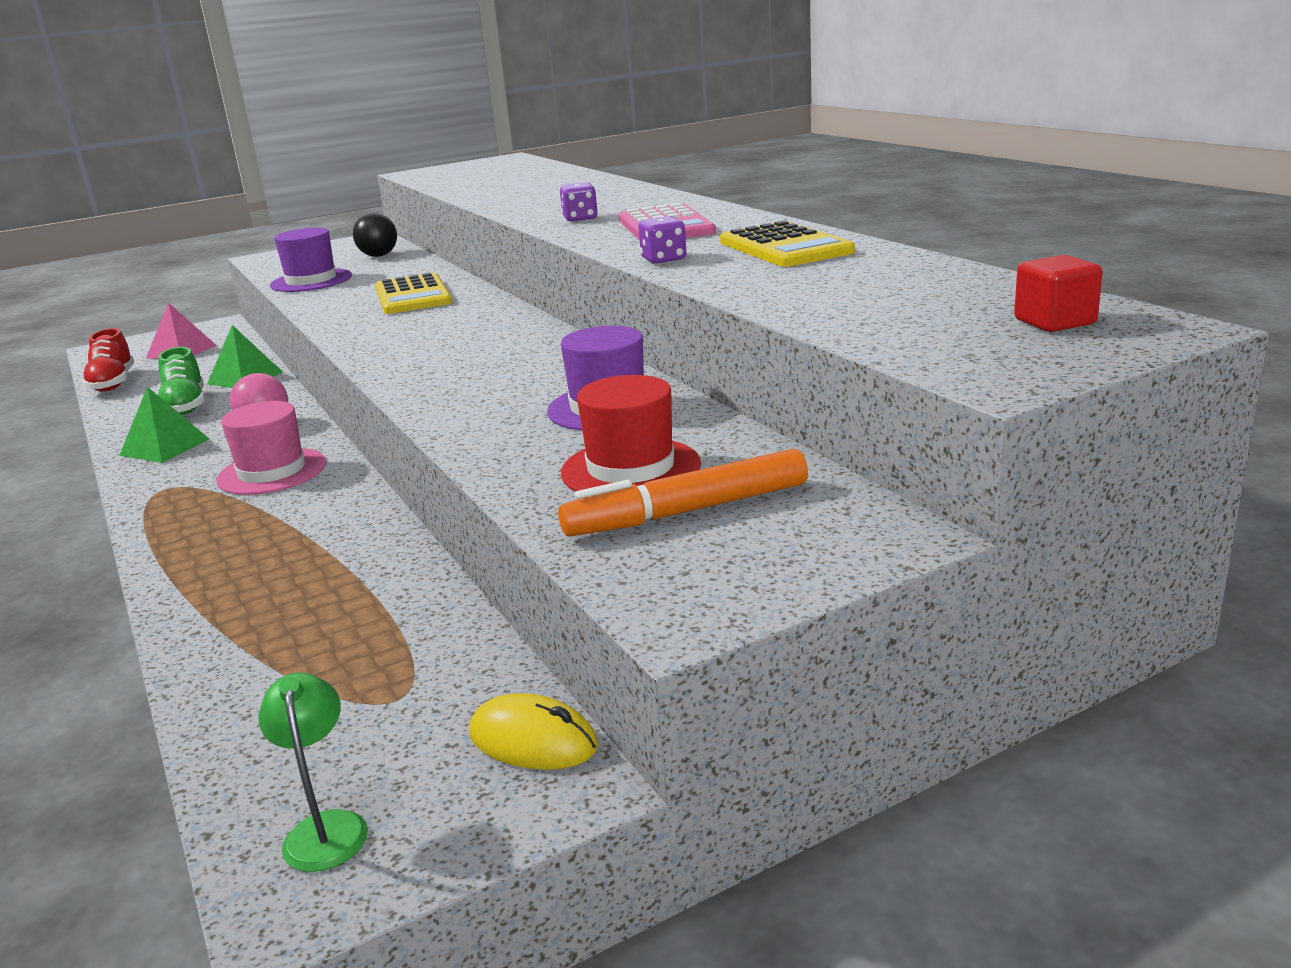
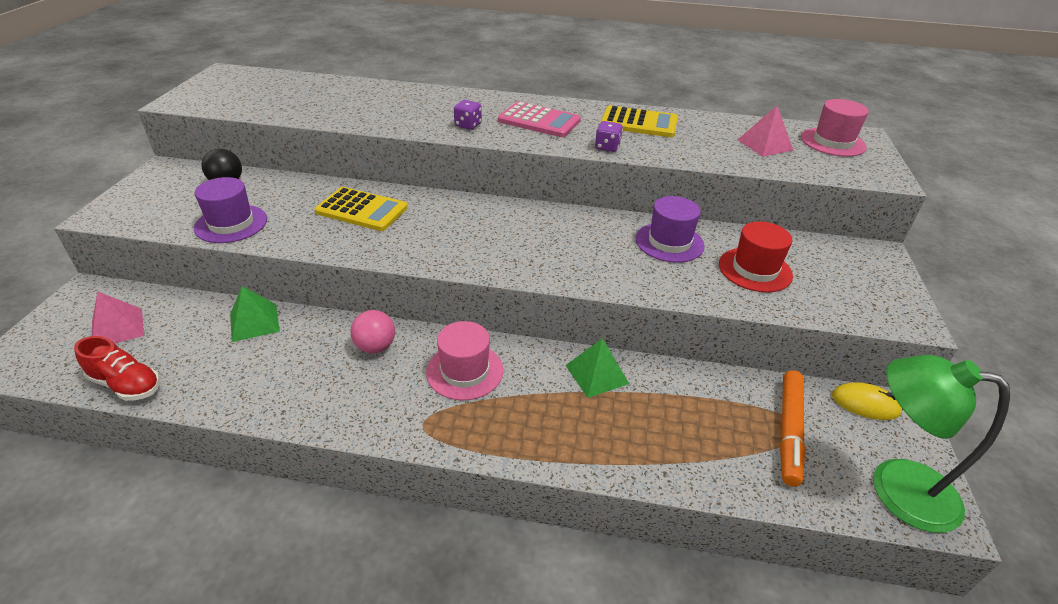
camera: 55 degrees left, 15 degrees up
(165, 447) = (339, 401): green pyramid -> green pyramid (597, 374)
(186, 406) = (265, 366): green shoe -> none
(325, 828) = (895, 488): green lamp -> green lamp, size x2.08
(533, 740) = (865, 404): yellow mouse -> yellow mouse turned 45 degrees clockwise
(687, 511) = (816, 278): orange marker -> orange marker (789, 431)
(903, 299) = (764, 145): none -> pink pyramid
(1054, 322) = (833, 142): red cube -> pink hat

